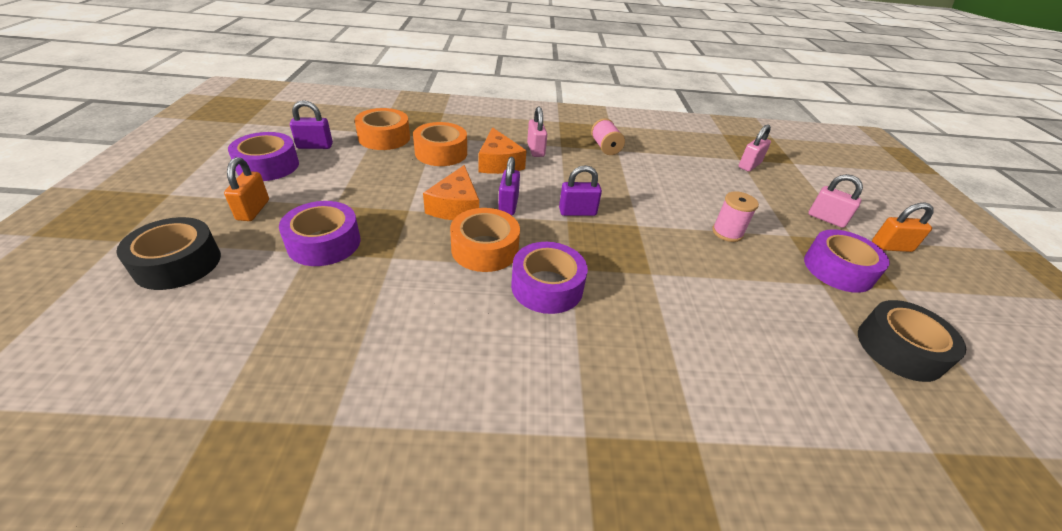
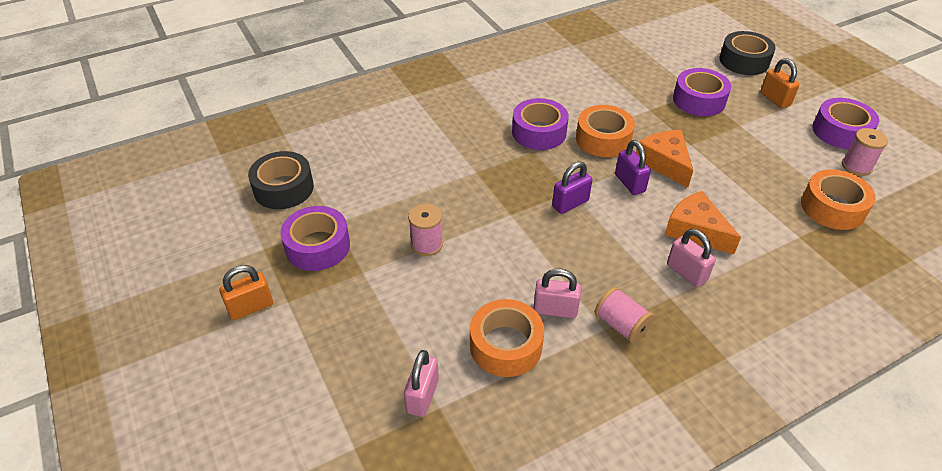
camera: 155 degrees right, 5 degrees up
(315, 146) = (856, 166): purple padlock -> pink spool
(441, 153) = (758, 215): orange tape -> orange tape (506, 345)
(826, 219) = (319, 321): pink padlock -> pink padlock (555, 310)

